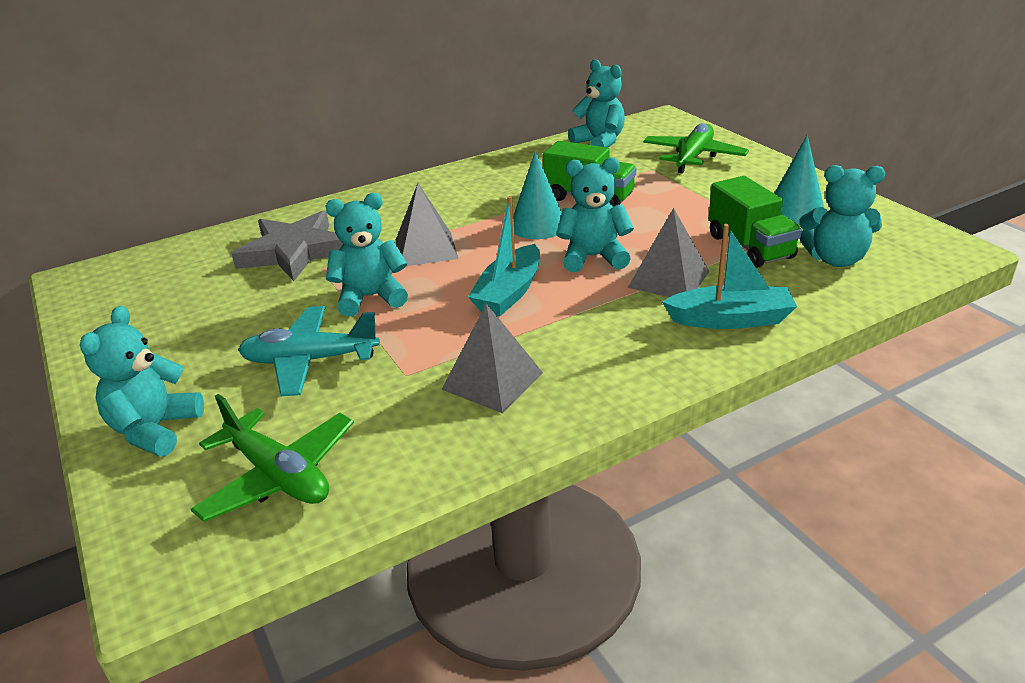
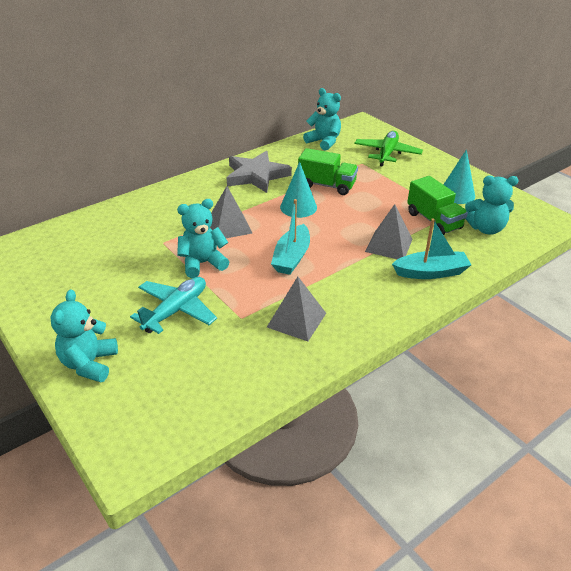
camera: 10 degrees left, 5 degrees up
(278, 476) = (181, 390): green plane -> none
(294, 252) = (140, 230): grey star -> grey star (256, 175)
(310, 360) = (176, 310): turquoise plane -> turquoise plane turned 135 degrees clockwise
(593, 257) = (339, 230): turquoise teddy bear -> none

